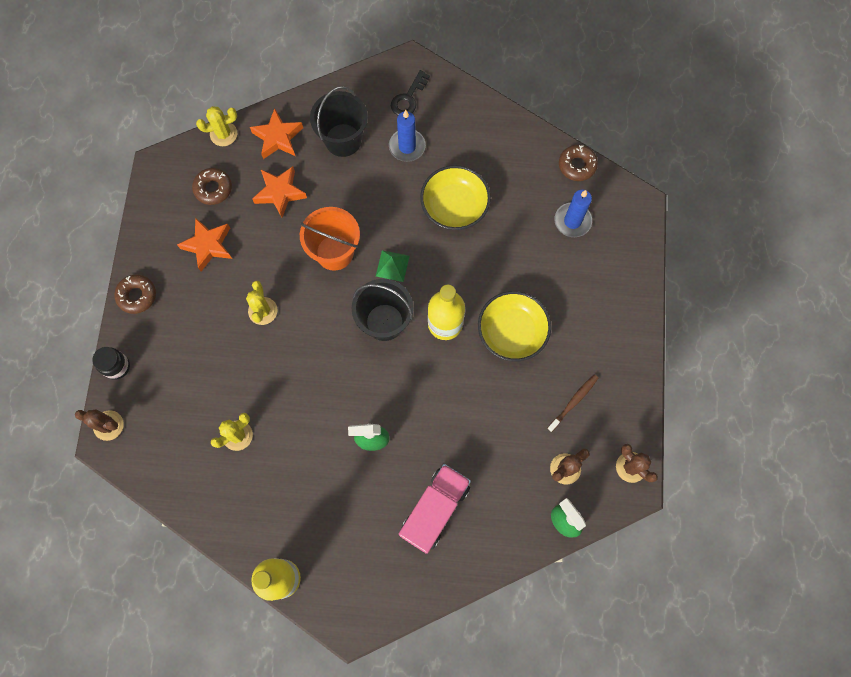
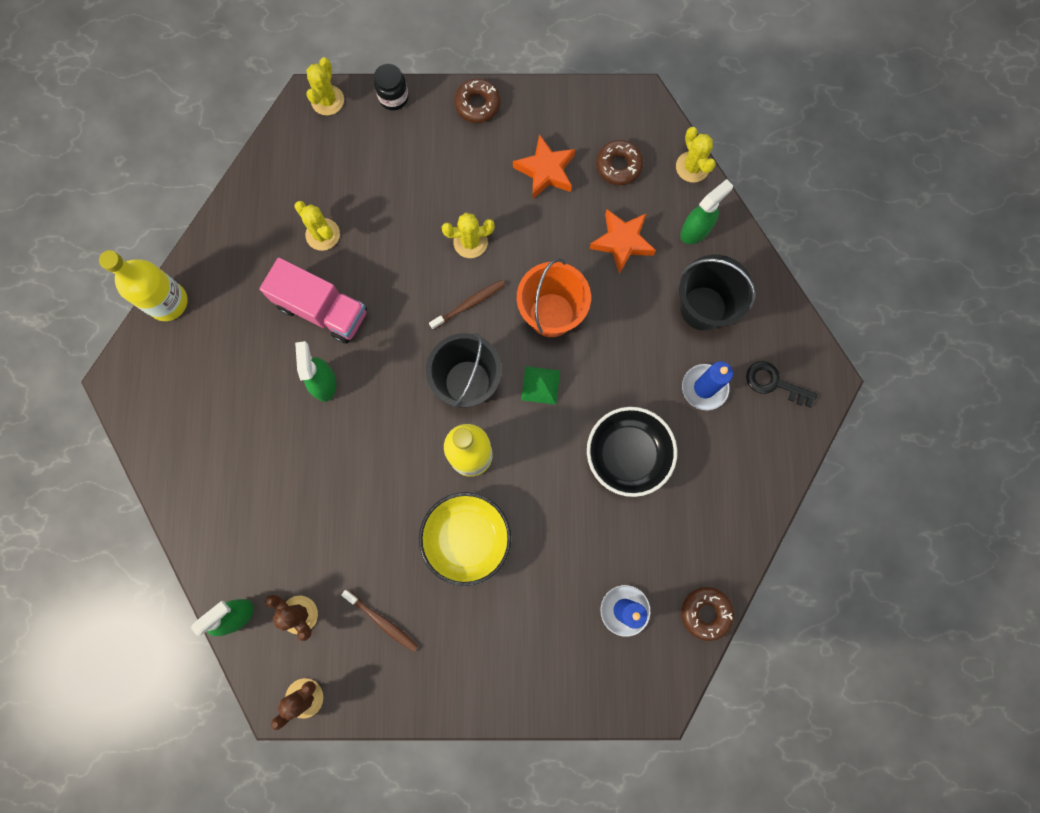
camera: 85 degrees right, 5 degrees up
(108, 425) = (327, 100): brown cactus -> yellow cactus
(278, 137) = (696, 230): orange star -> green spray bottle
(317, 316) = (469, 304): none -> brown toothbrush
(435, 510) = (246, 461): pink truck -> pink truck (322, 309)
(454, 206) = (628, 454): yellow bowl -> black bowl

